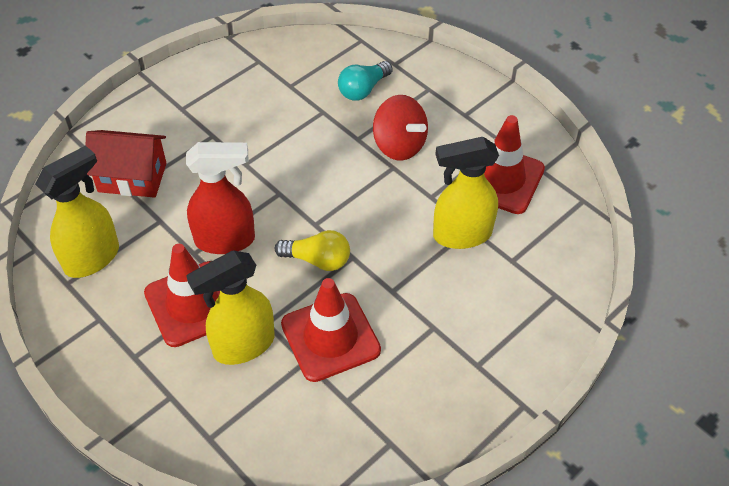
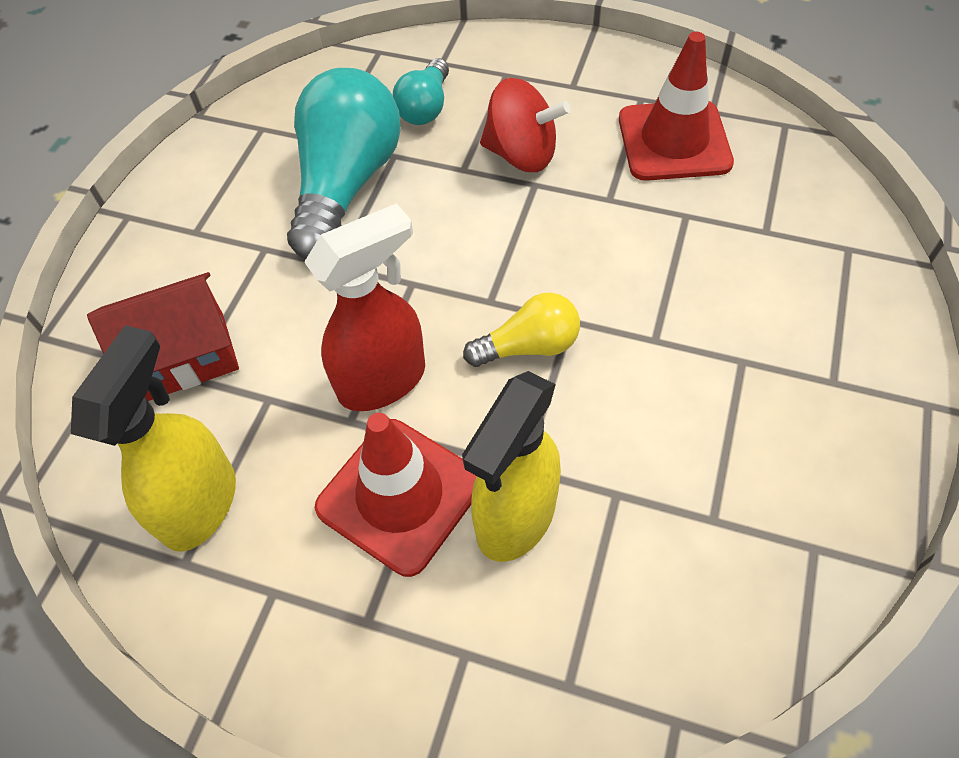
camera: 25 degrees left, 5 degrees up
(283, 118) = (346, 185): none -> turquoise light bulb
(330, 337) = (624, 442): red traffic cone -> none
(461, 235) = (682, 228): yellow spray bottle -> none

